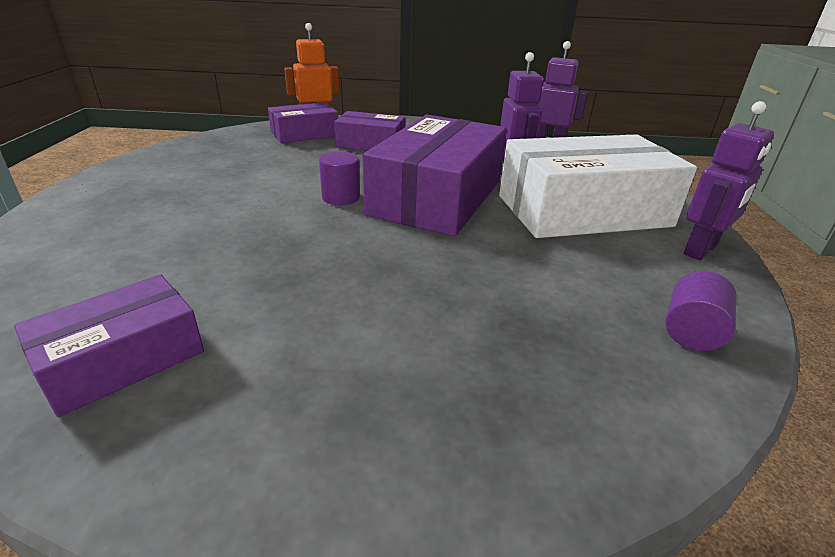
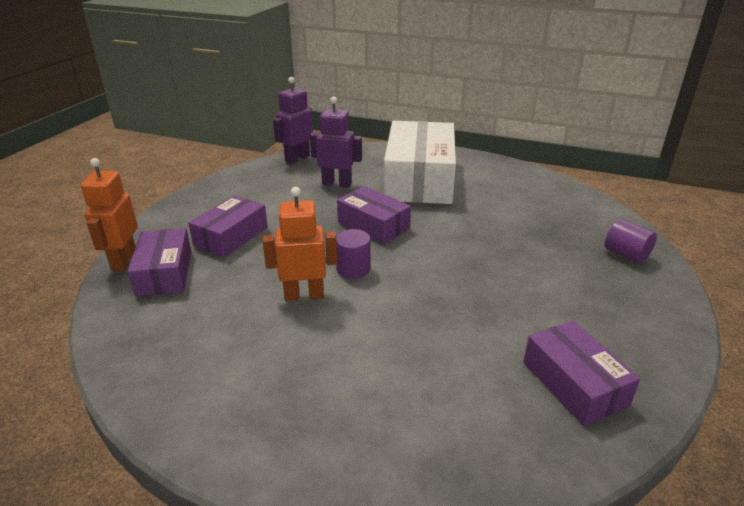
camera: 70 degrees left, 0 degrees up
(287, 182) = (304, 295): none -> orange robot
(437, 197) = (373, 225): purple box -> purple box, size x0.54
(691, 332) = (552, 191): purple cylinder -> purple cylinder (626, 254)
(701, 250) = (478, 162): purple robot -> none

